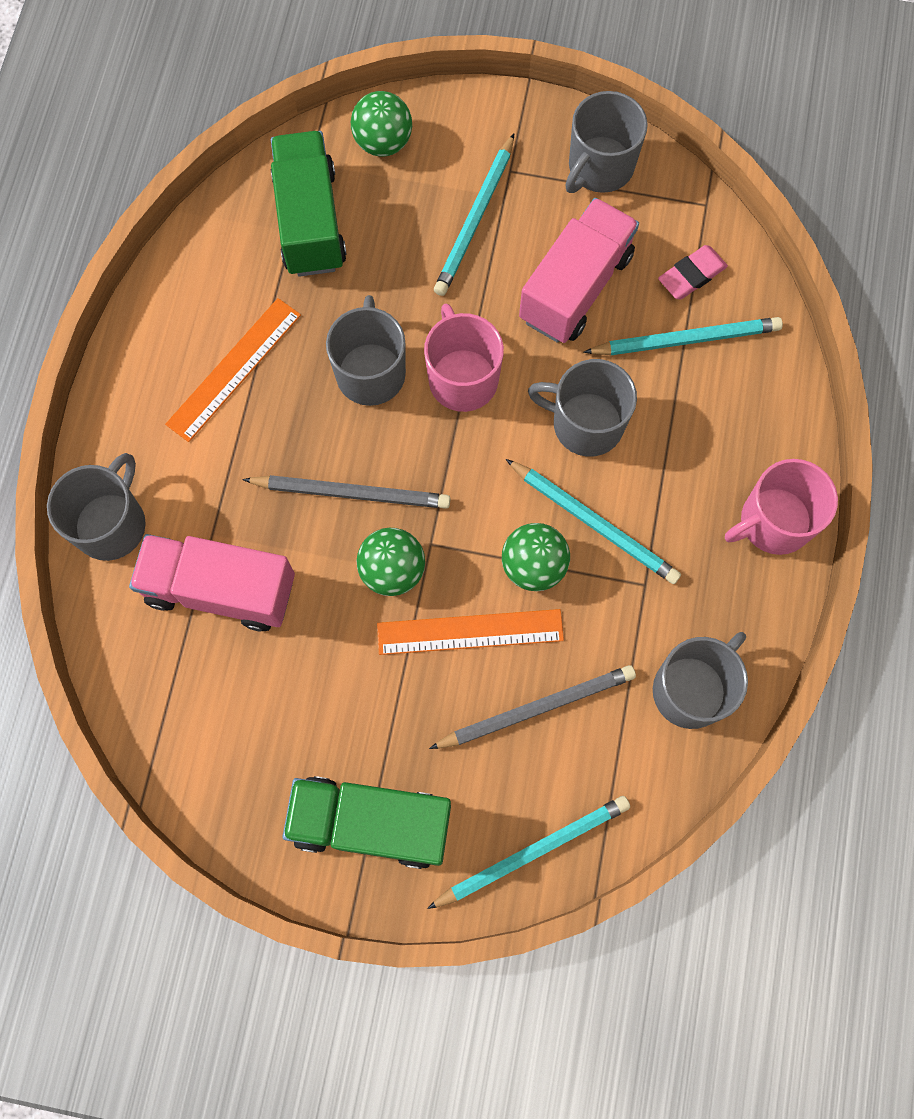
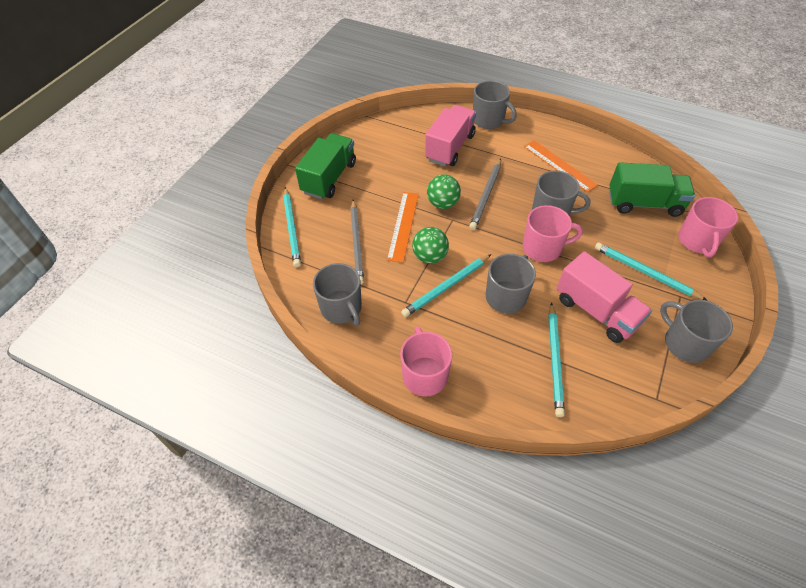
camera: 105 degrees right, 20 degrees down
(383, 142) = (697, 241): green ball -> pink mug
(691, 275) = (601, 375): pink eraser -> none

